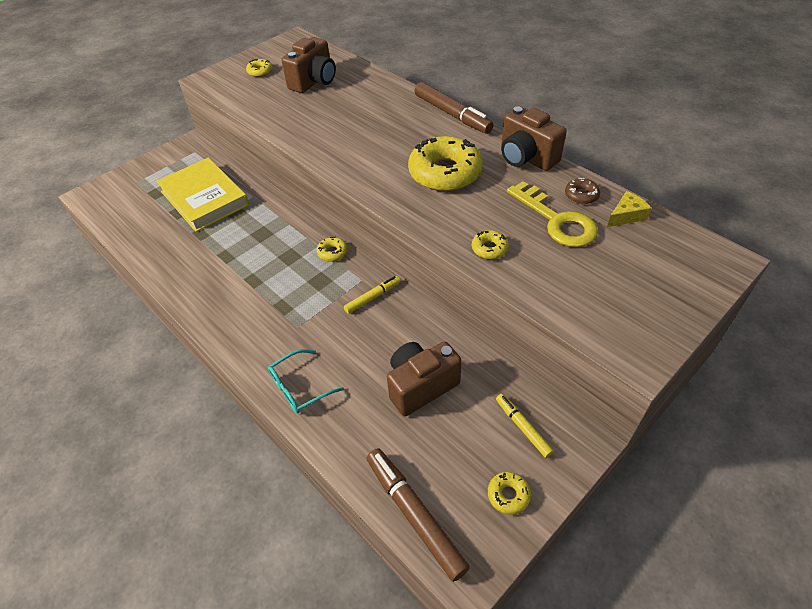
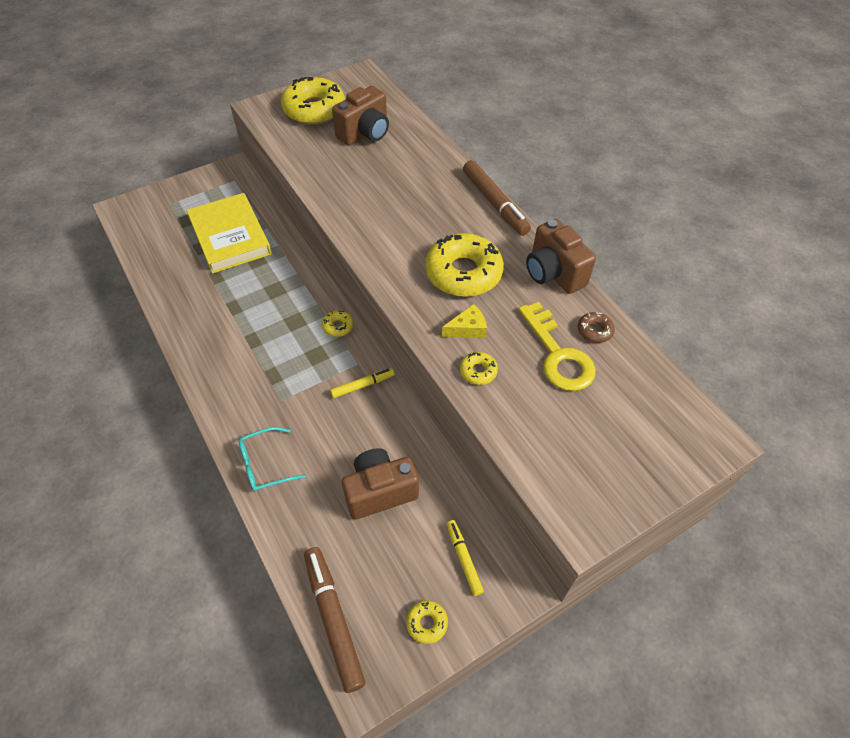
camera: 10 degrees right, 5 degrees up
(260, 71) = (314, 109): yellow donut -> yellow donut, size x2.27
(626, 215) = (632, 365): yellow cheese -> yellow cheese (467, 329)

